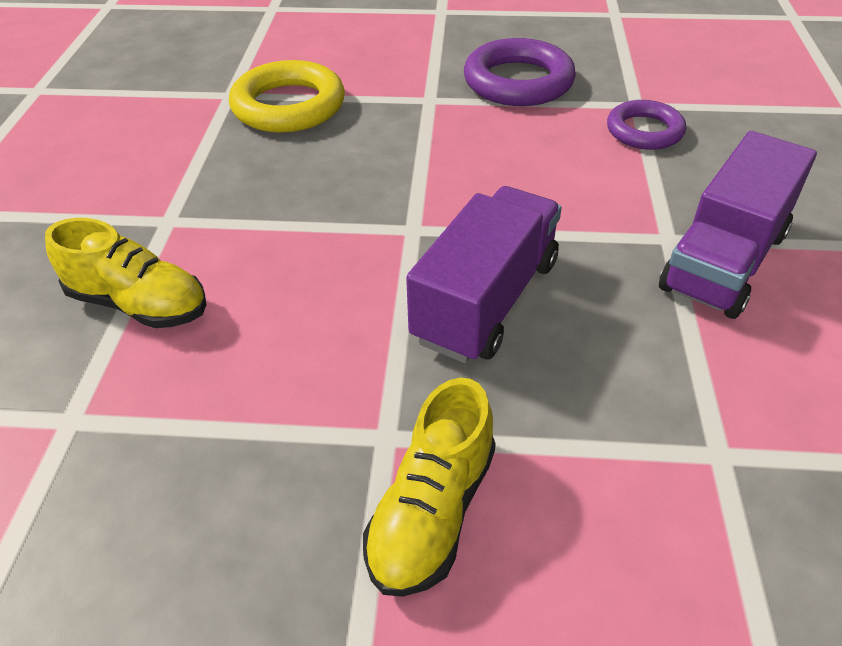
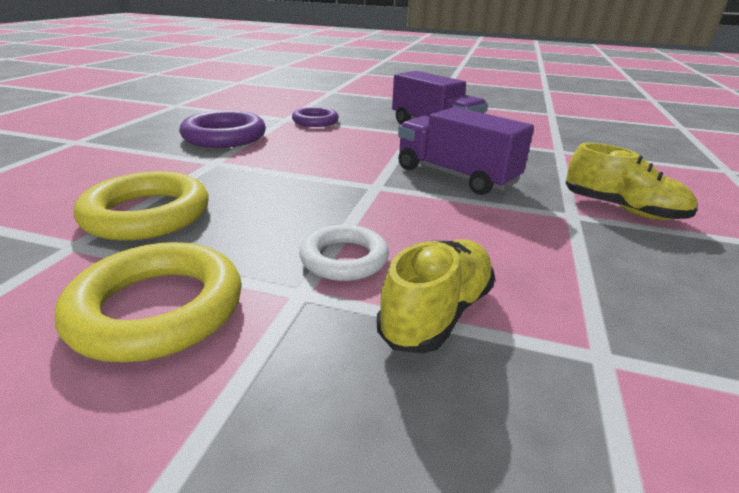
camera: 80 degrees left, 15 degrees down
(145, 160) = (157, 309): none -> yellow ring
(226, 234) = (344, 259): none -> white ring

